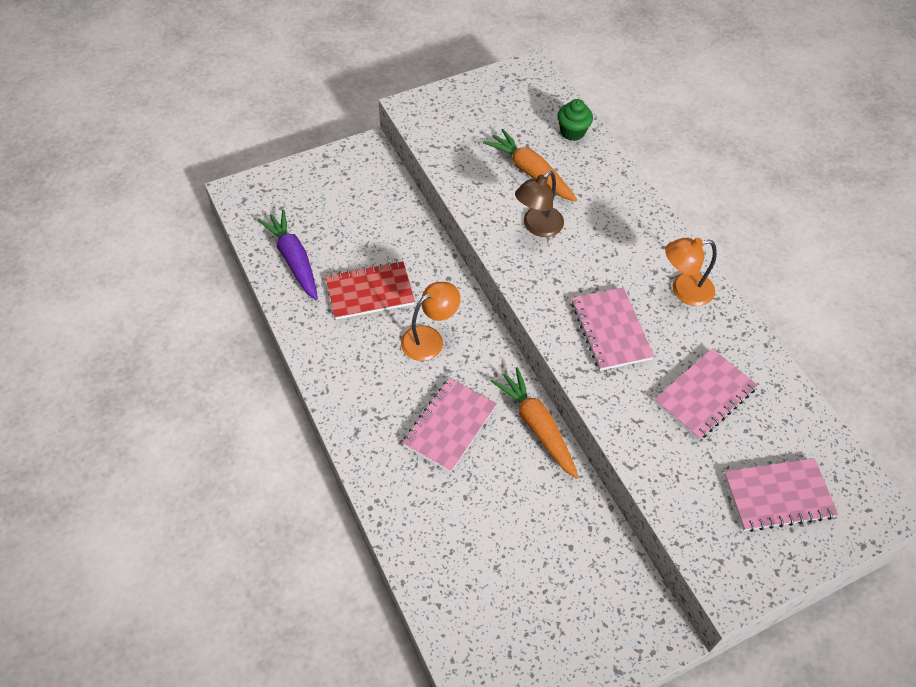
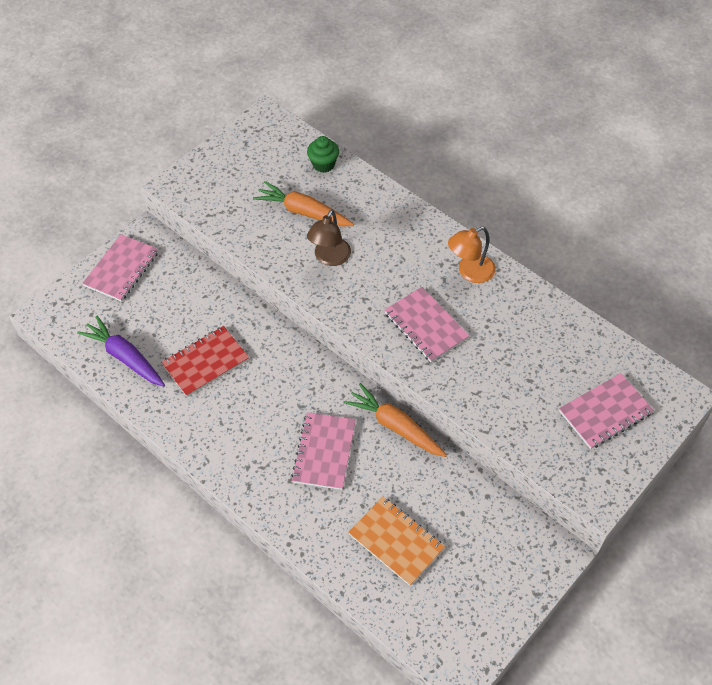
camera: 20 degrees left, 0 degrees up
(429, 338) = (275, 385): orange lamp -> none
(484, 550) = (396, 541): none -> orange notebook
(704, 395) = (520, 353): pink notebook -> pink notebook (122, 269)

